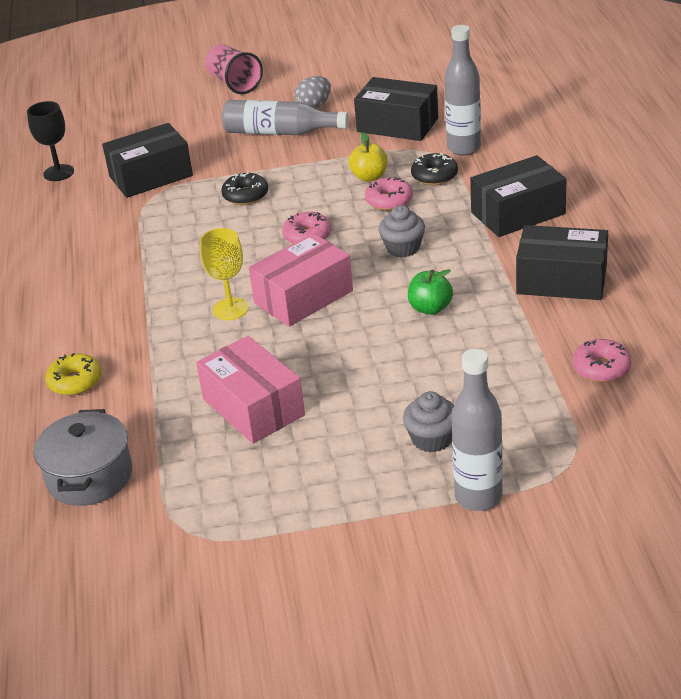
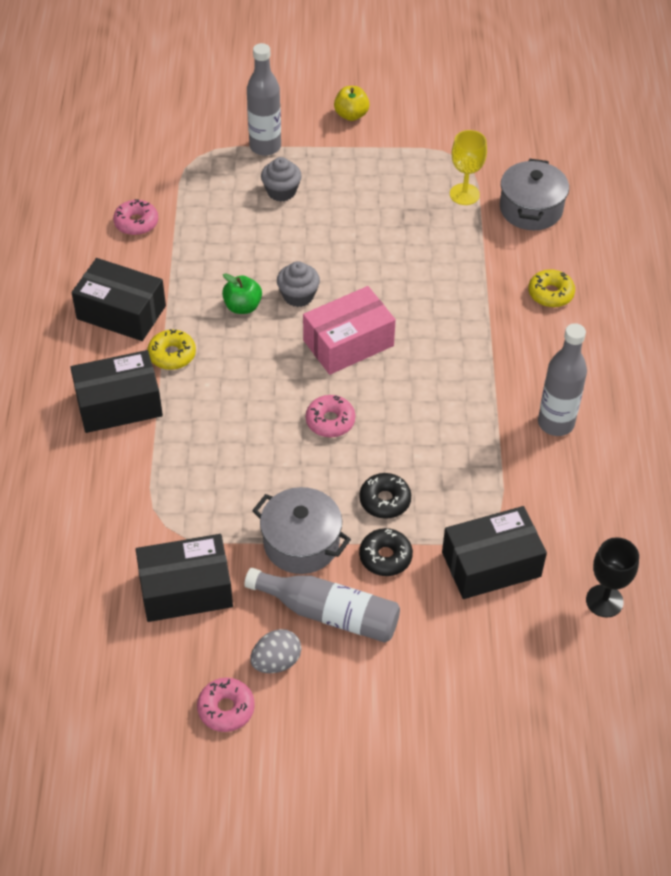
camera: 175 degrees left, 15 degrees up
(230, 309) = (415, 343): yellow goblet -> yellow goblet (464, 194)
(234, 83) = (374, 754): pink cup -> none
(253, 407) = (406, 242): pink box -> none
(312, 161) = (301, 543): none -> grey pot
(369, 177) = (245, 498): yellow apple -> yellow apple (351, 115)
(389, 201) = (236, 454): pink donut -> pink donut (226, 709)
(397, 125) = (186, 589): black box -> black box turned 45 degrees counterclockwise
(403, 248) = (243, 383): grey cupcake -> grey cupcake (298, 296)
(434, 176) = (177, 482): black donut -> black donut (385, 557)
(464, 148) = (128, 523): grey bottle -> grey bottle (555, 423)
(486, 256) = (172, 355): none -> yellow donut

